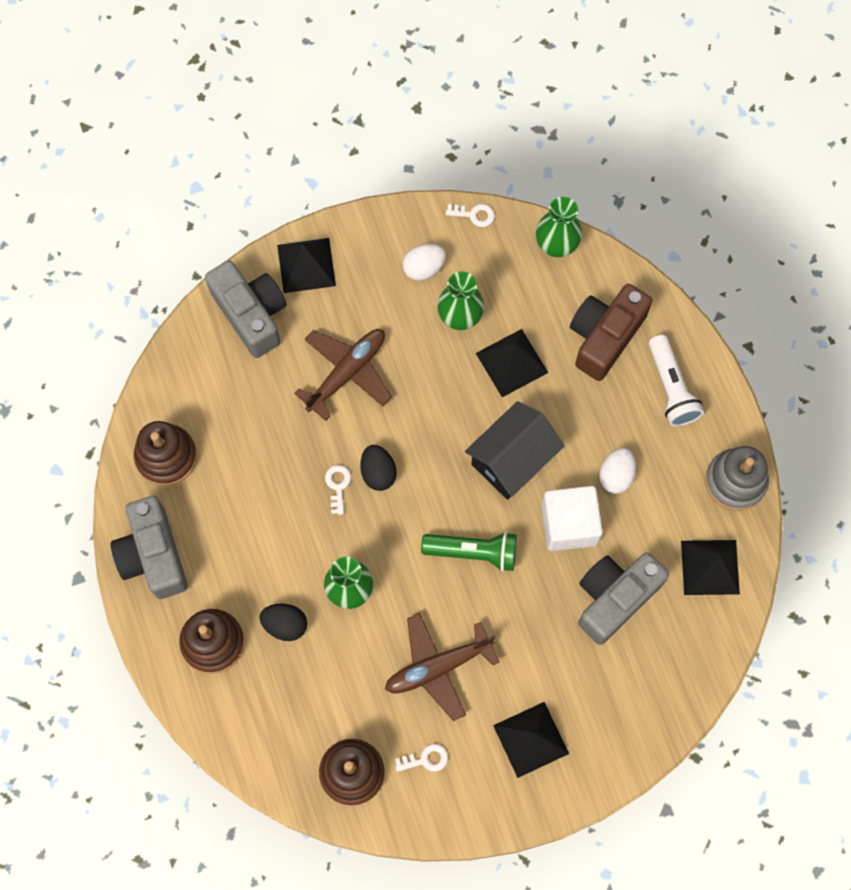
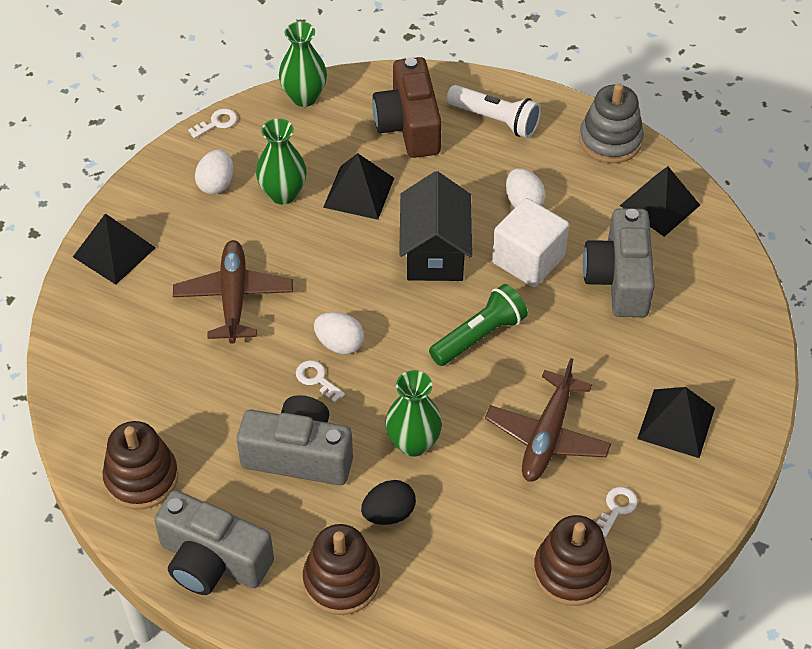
camera: 45 degrees left, 20 degrees down
(251, 314) = (103, 319): grey camera -> grey camera (299, 455)
(378, 472) = (339, 344): black egg -> white egg

